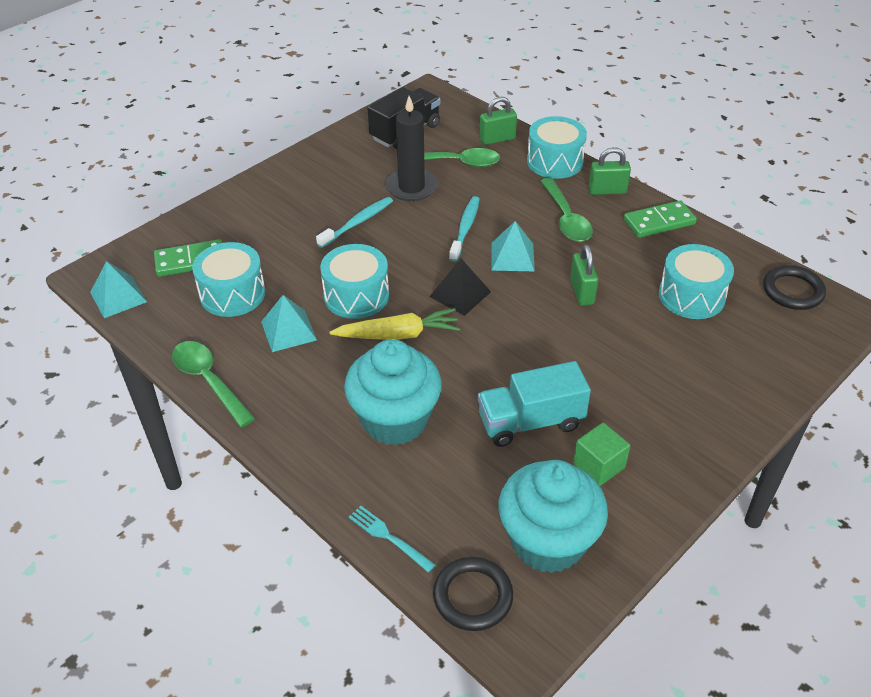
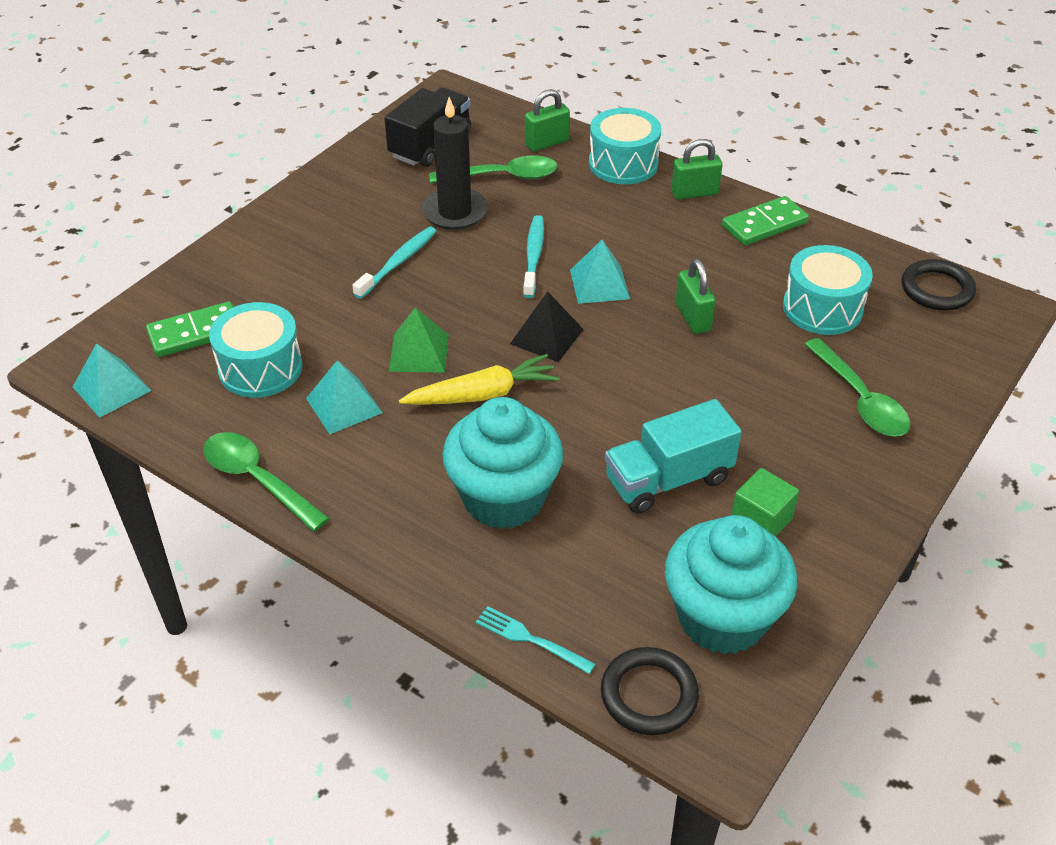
camera: 10 degrees left, 0 degrees up
(356, 295) = (419, 352): turquoise drum -> green pyramid
(566, 219) = (653, 232): green spoon -> green spoon (860, 400)

